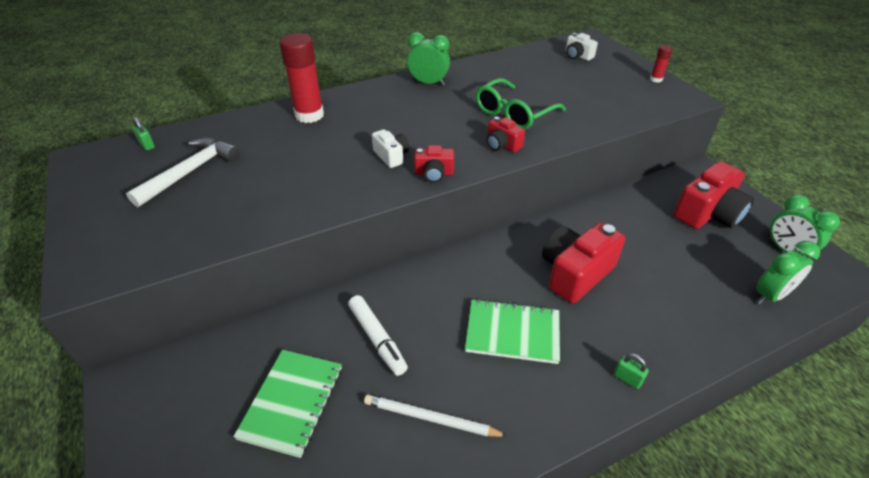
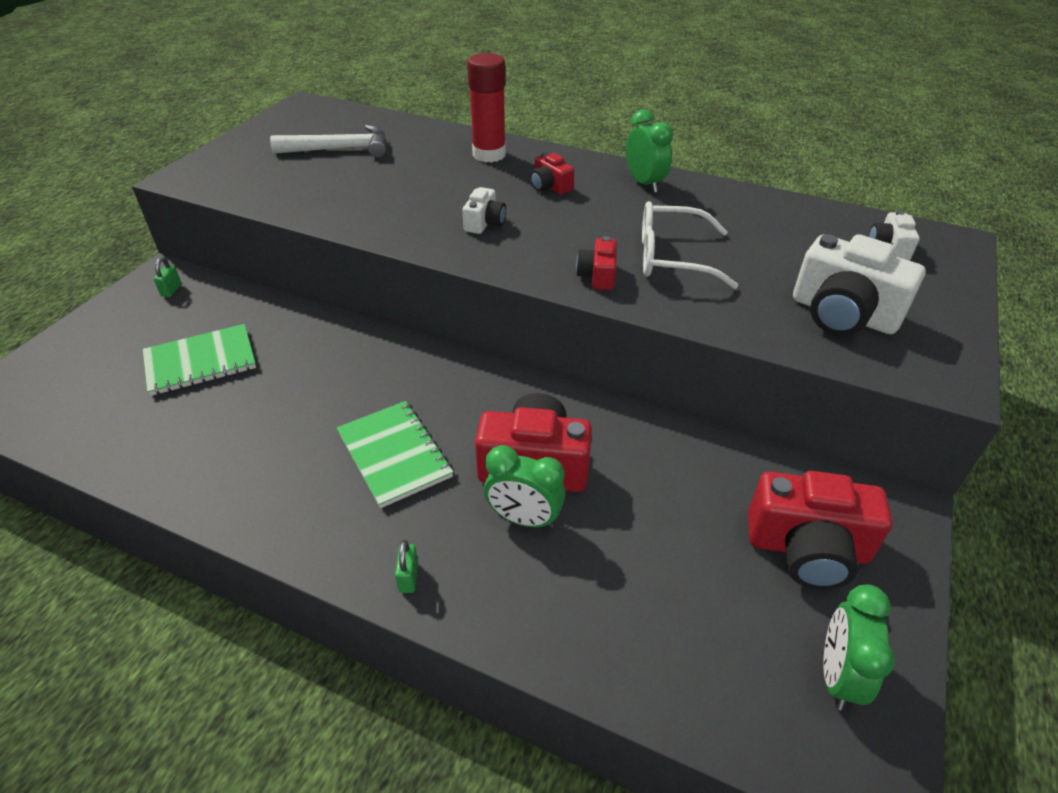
camera: 50 degrees right, 0 degrees up
(147, 145) = (350, 116): green padlock -> green padlock (171, 290)
(377, 339) = (307, 370): white marker -> none
(430, 418) = (242, 450): white pencil -> none
(434, 173) = (488, 258): red camera -> red camera (550, 186)
(513, 113) = (671, 257): green glasses -> white glasses
(616, 95) = (843, 314): none -> white camera
(656, 79) = (949, 332): red glue stick -> none
(770, 295) = (705, 684): green clock -> green clock (524, 519)

